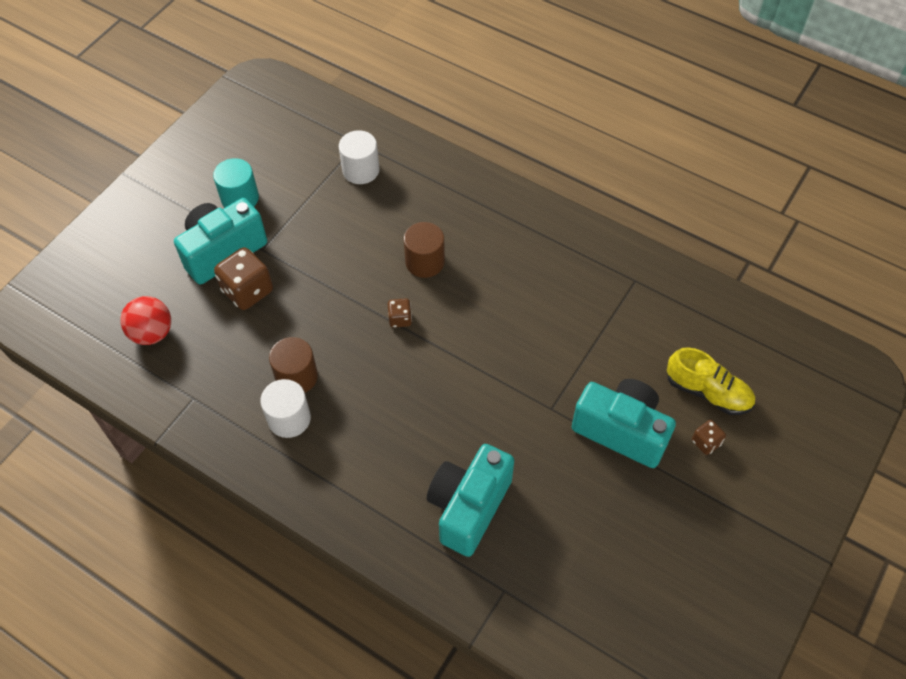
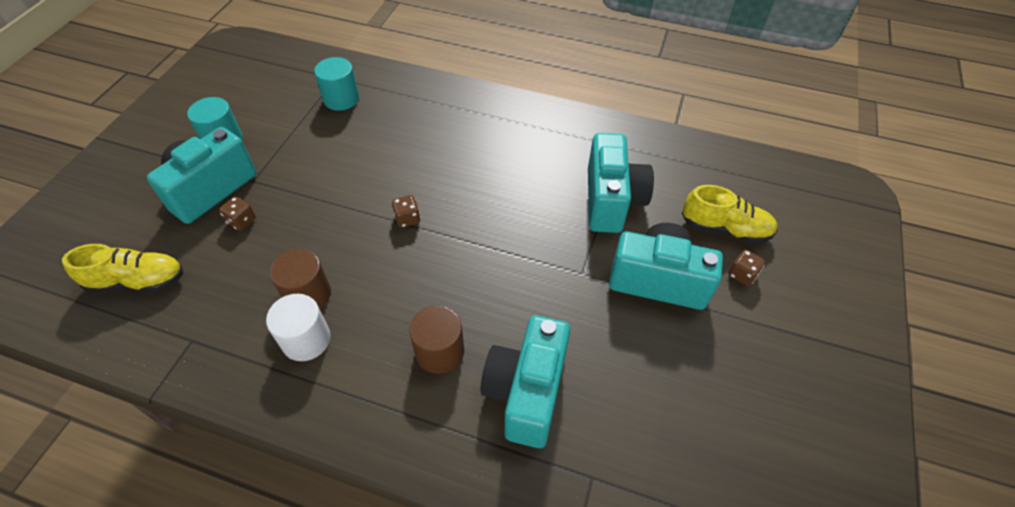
camera: 15 degrees left, 5 degrees down
(152, 333) = (137, 281): red ball -> yellow shoe
(247, 291) = (241, 221): brown dice -> brown dice, size x0.52
(361, 170) = (341, 99): white cylinder -> turquoise cylinder
(425, 262) = (420, 164): brown cylinder -> brown cylinder (439, 351)
(603, 339) = (611, 200): none -> turquoise camera

